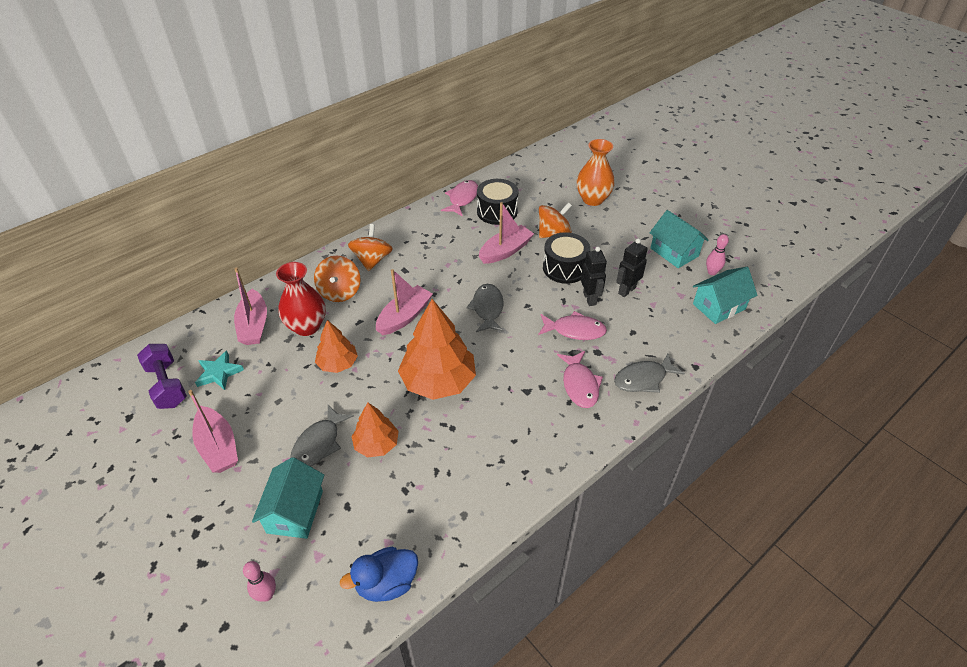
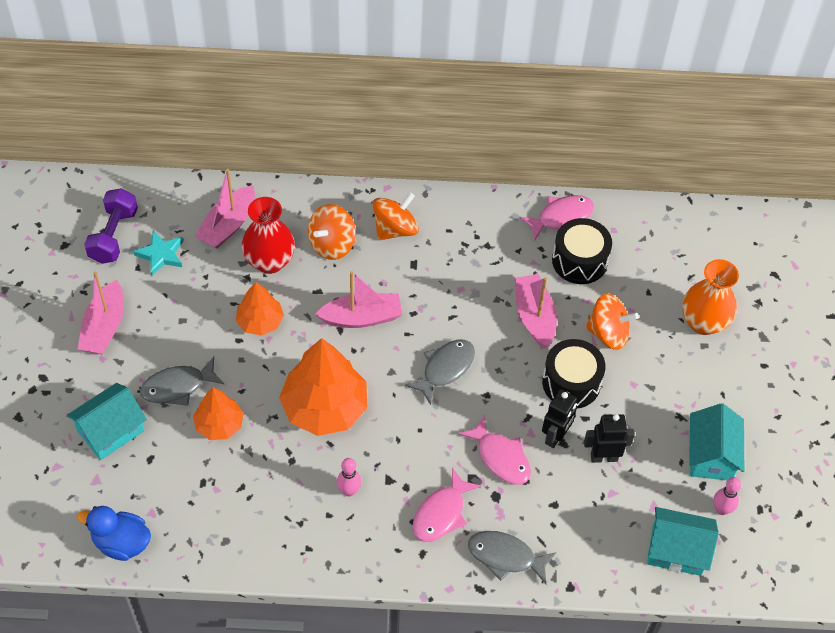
camera: 40 degrees right, 10 degrees up
(266, 595) = (39, 479): pink bowling pin -> pink bowling pin (349, 491)
(505, 251) = (534, 316): pink boat -> pink boat turned 105 degrees counterclockwise

